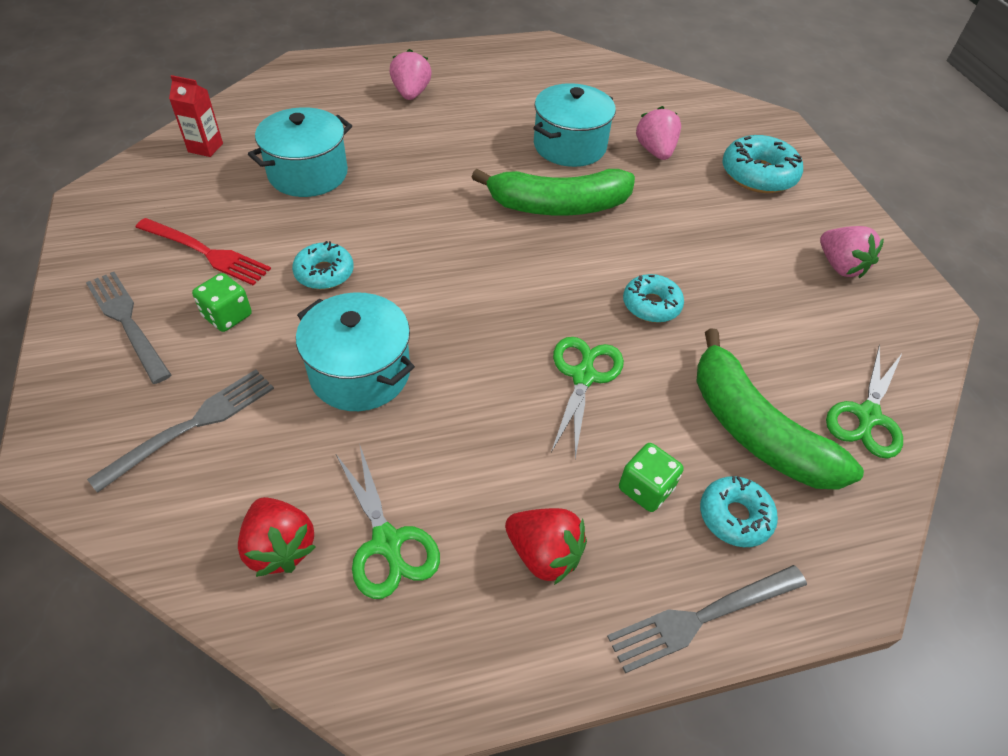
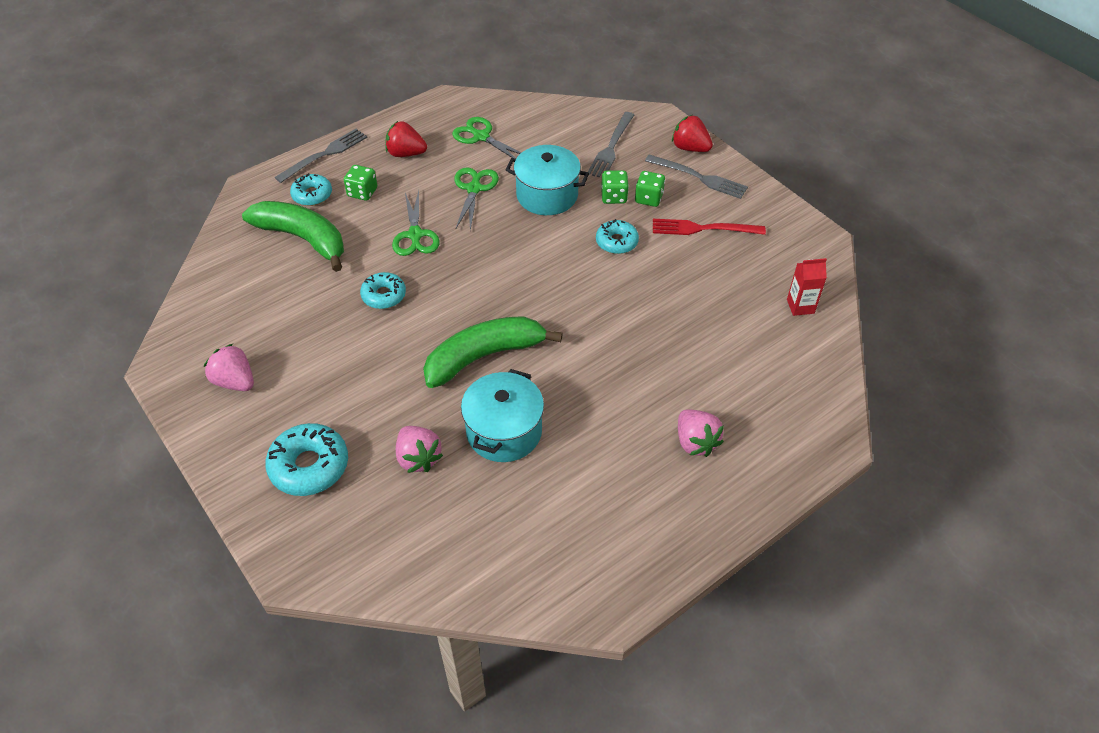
camera: 160 degrees right, 0 degrees up
(270, 336) = (614, 197): none -> green dice
(280, 547) = (527, 122): red strawberry -> red strawberry (690, 148)
(308, 174) = (700, 312): turquoise pot -> none
(867, 416) = (230, 269): green scissors -> green scissors (474, 189)

